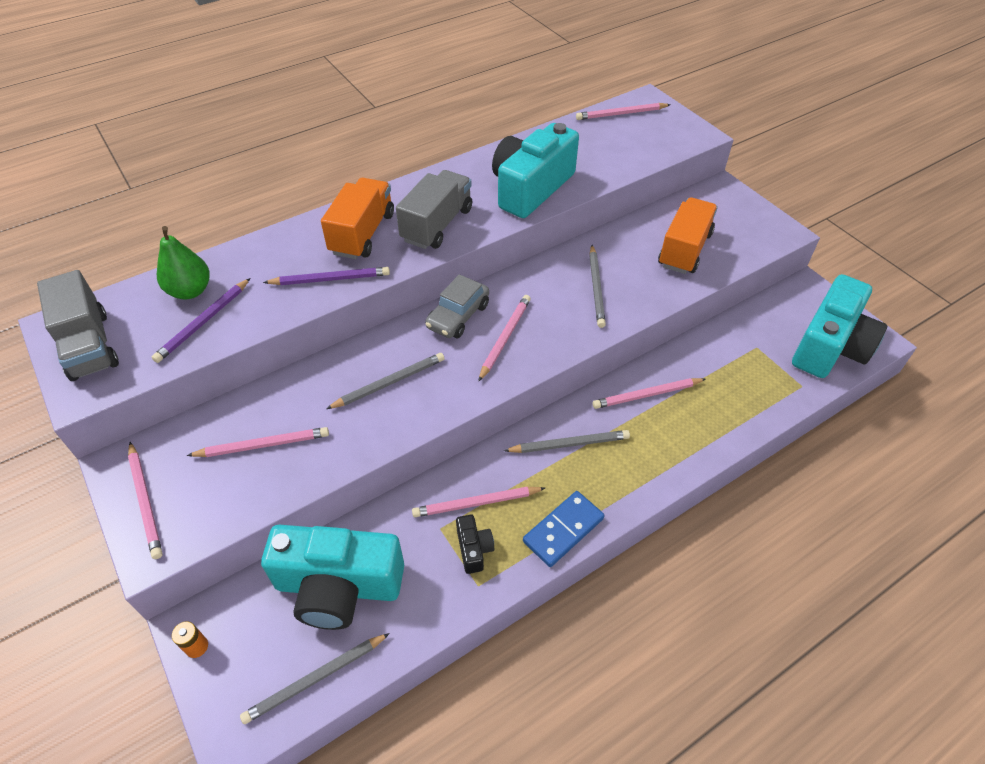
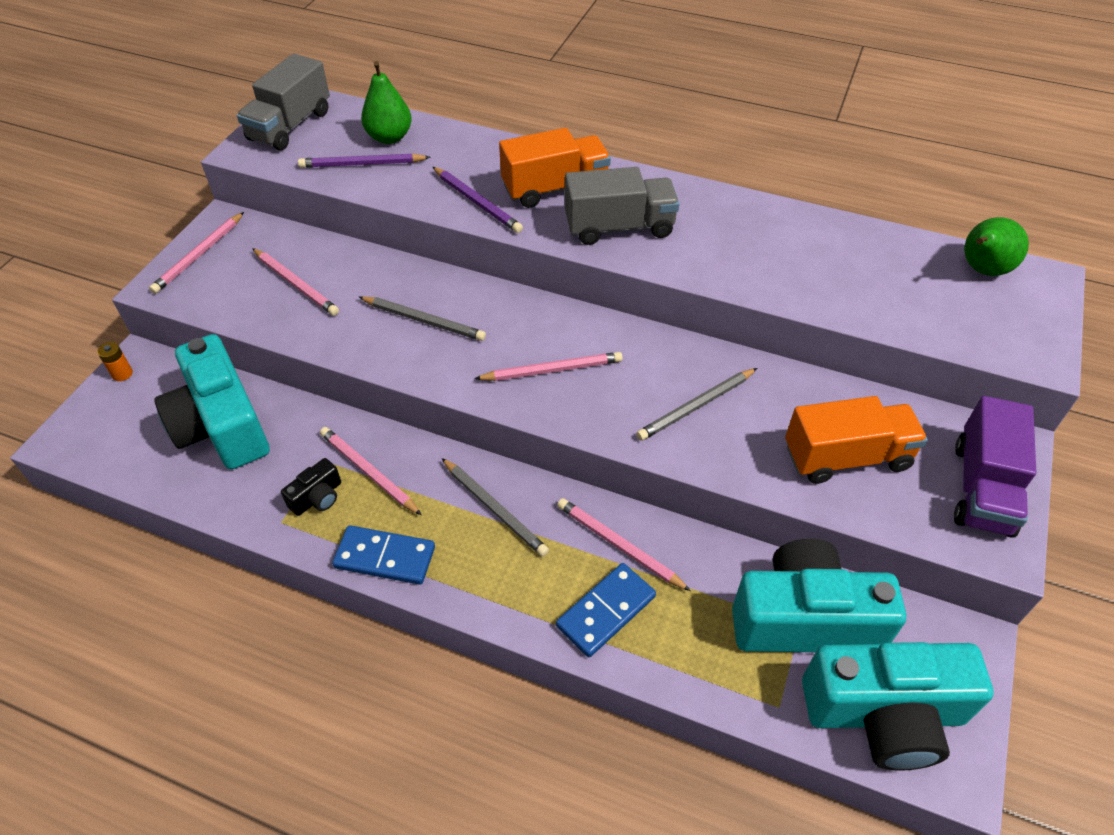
camera: 55 degrees right, 0 degrees up
(315, 679) = (131, 461): grey pencil -> none
(458, 316) = (549, 321): grey car -> none
(531, 188) = (752, 263): turquoise camera -> turquoise camera (804, 619)
(621, 114) = (982, 270): pink pencil -> green pear
(691, 428) = (606, 611): none -> blue domino
(742, 215) = (982, 488): none -> purple truck

